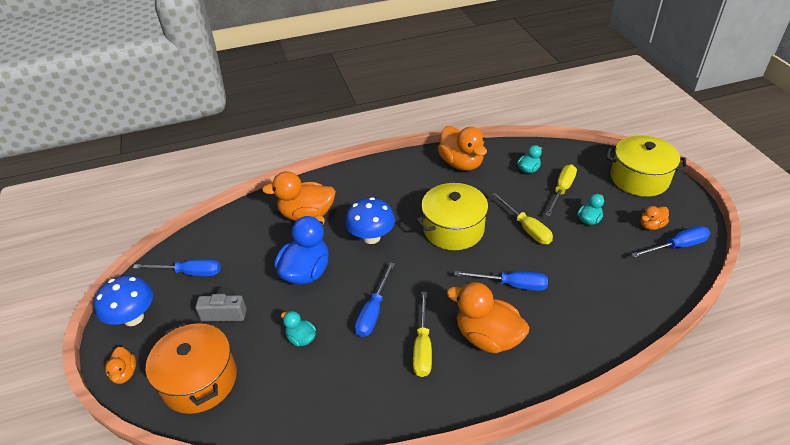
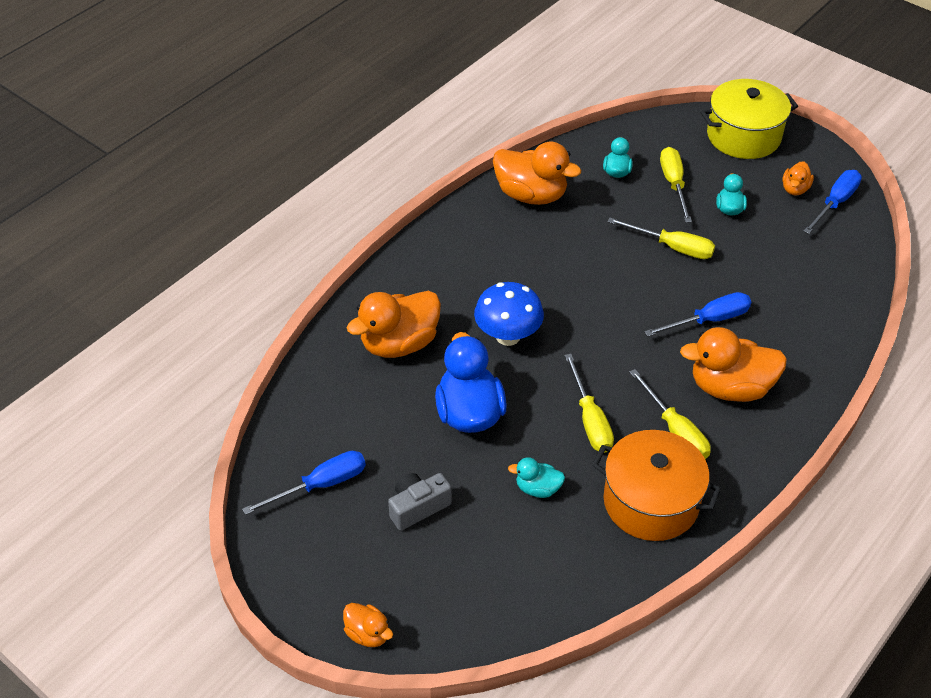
camera: 35 degrees left, 5 degrees up
(133, 318) = (306, 572): blue mushroom -> none
(199, 380) = (467, 592): orange pot -> orange pot (651, 502)
(373, 311) = (590, 420): blue screwdriver -> yellow screwdriver
(453, 229) = (594, 284): yellow pot -> none

